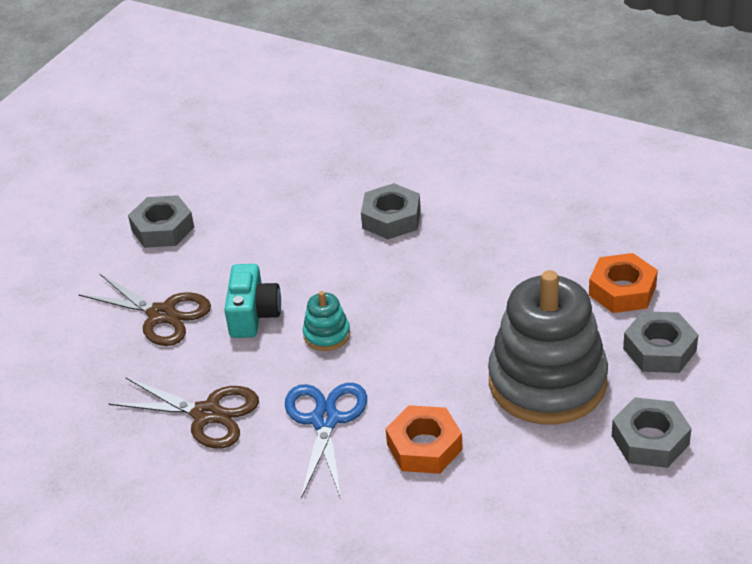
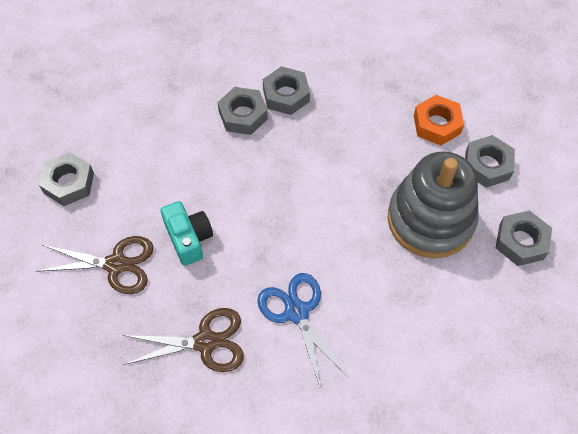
camera: 30 degrees left, 20 degrees up
(327, 335) = (254, 236): turquoise stacking toy -> none
(424, 447) = (379, 307): orange nut -> none
(454, 213) = (286, 95): none -> grey nut

